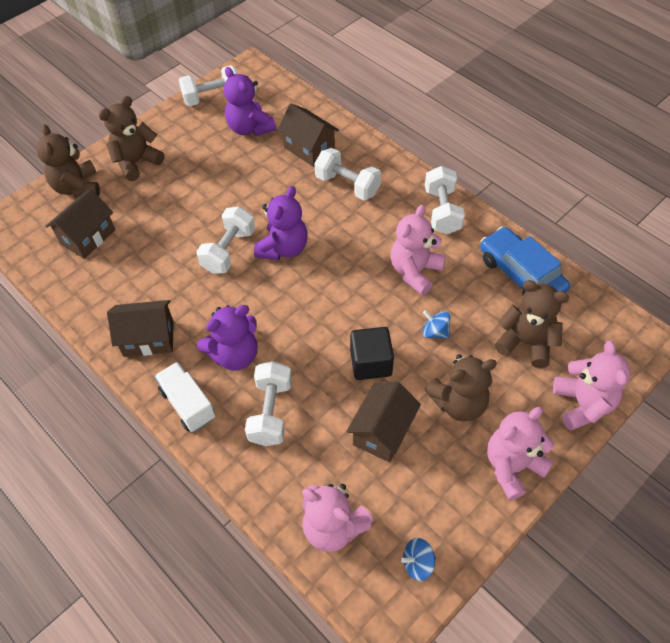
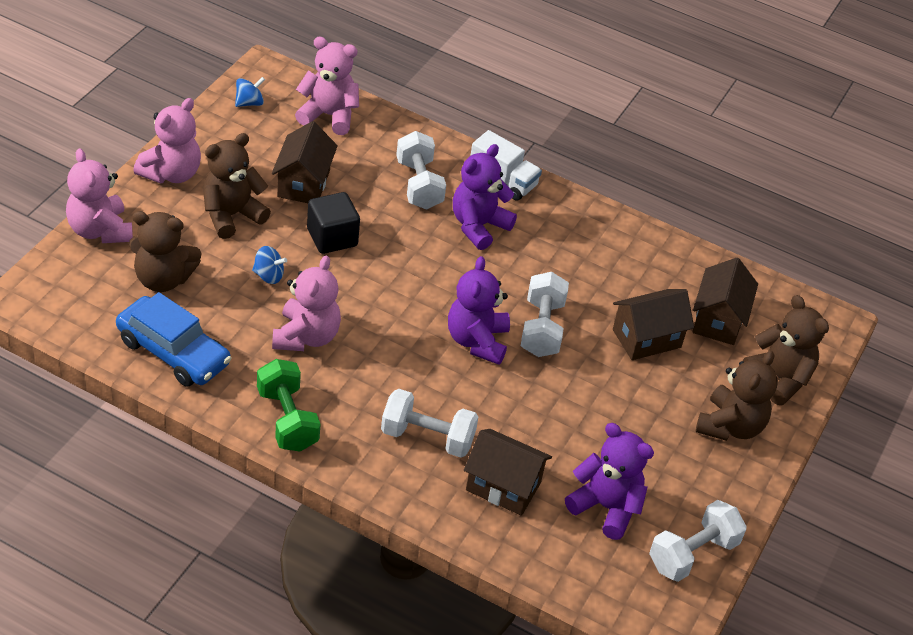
camera: 155 degrees right, 10 degrees down
(148, 338) = (576, 228): brown house -> brown house (646, 338)
(442, 211) = (287, 419): white dumbbell -> green dumbbell

